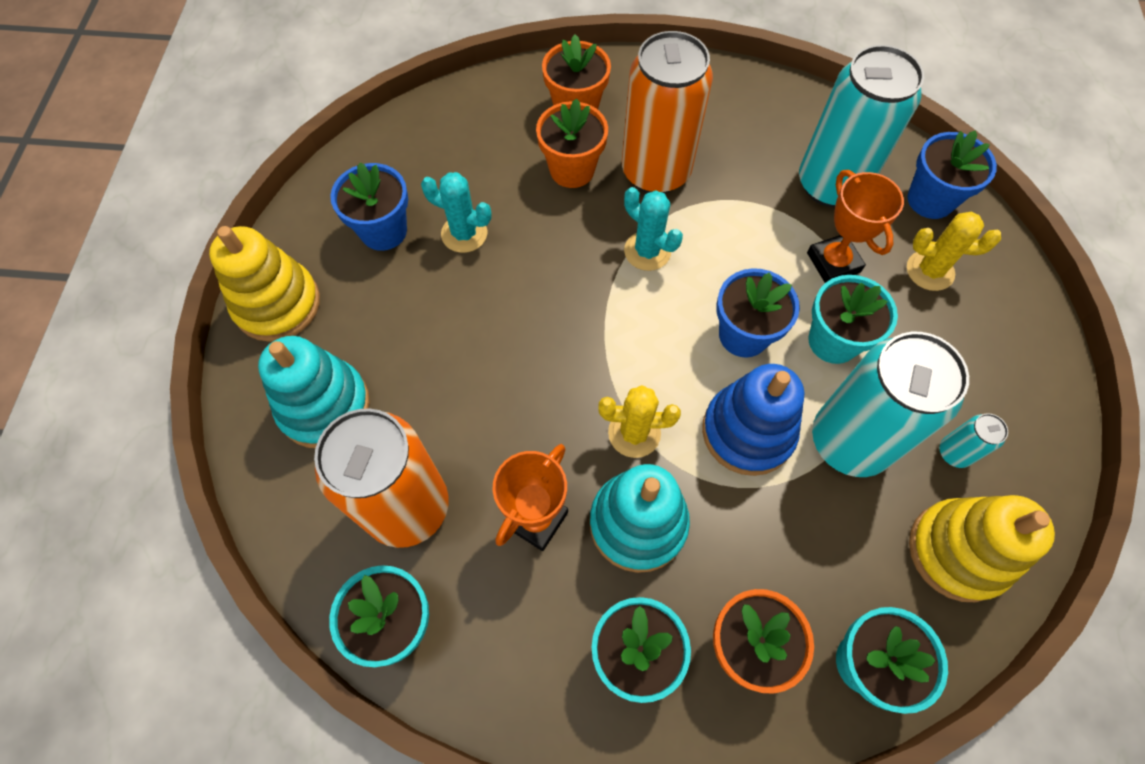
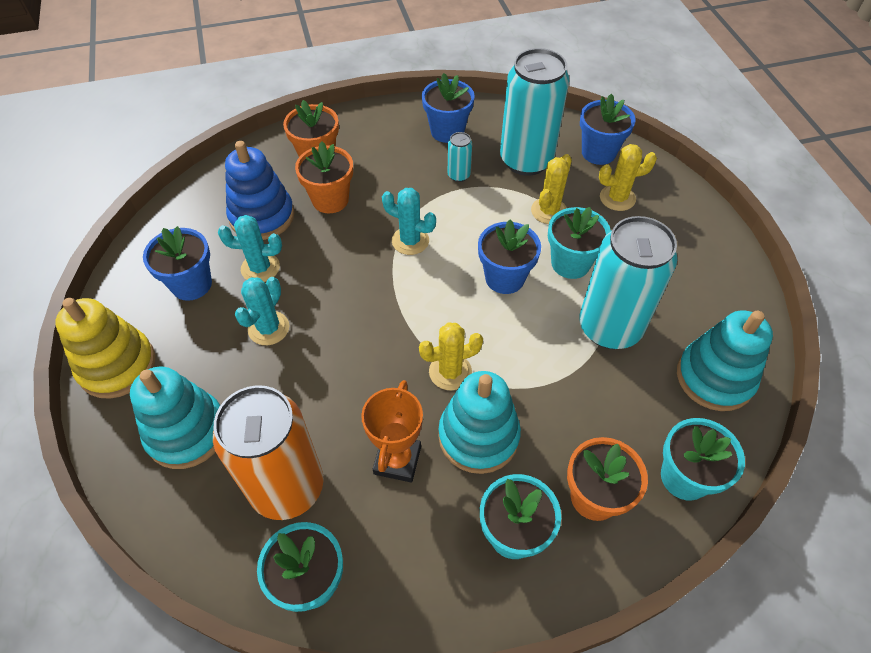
camera: 20 degrees left, 10 degrees down
(449, 312) = (268, 328): none -> turquoise cactus
(655, 172) = (395, 185): orange can -> none
(745, 117) = (447, 131): none -> blue flower pot
(748, 431) = (534, 344): blue stacking toy -> blue stacking toy (262, 216)
(833, 262) = (549, 211): orange trophy -> yellow cactus
(954, 453) = (684, 312): turquoise can -> turquoise can (458, 175)
(958, 551) = (714, 377): yellow stacking toy -> turquoise stacking toy

